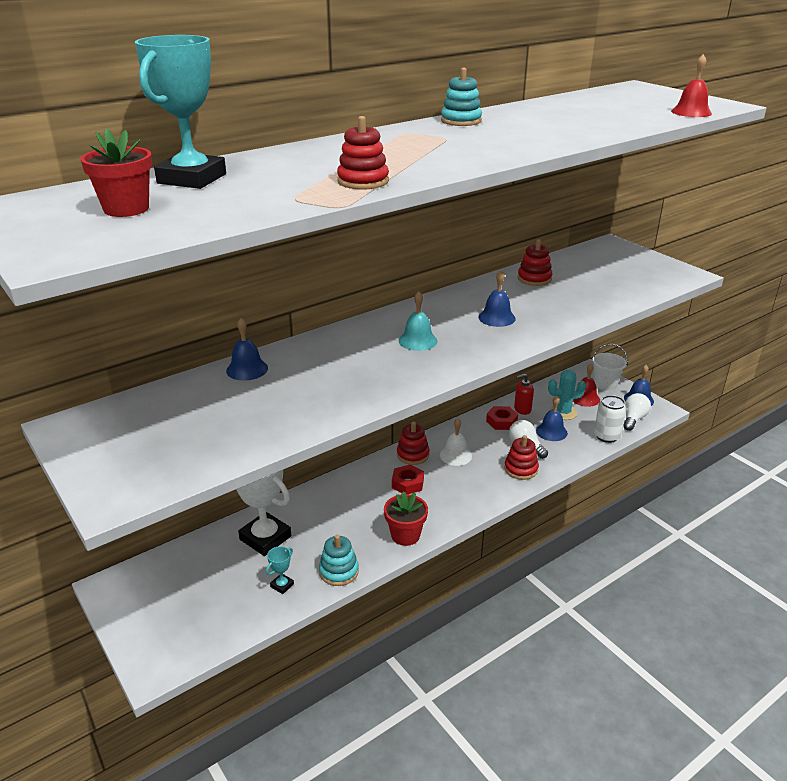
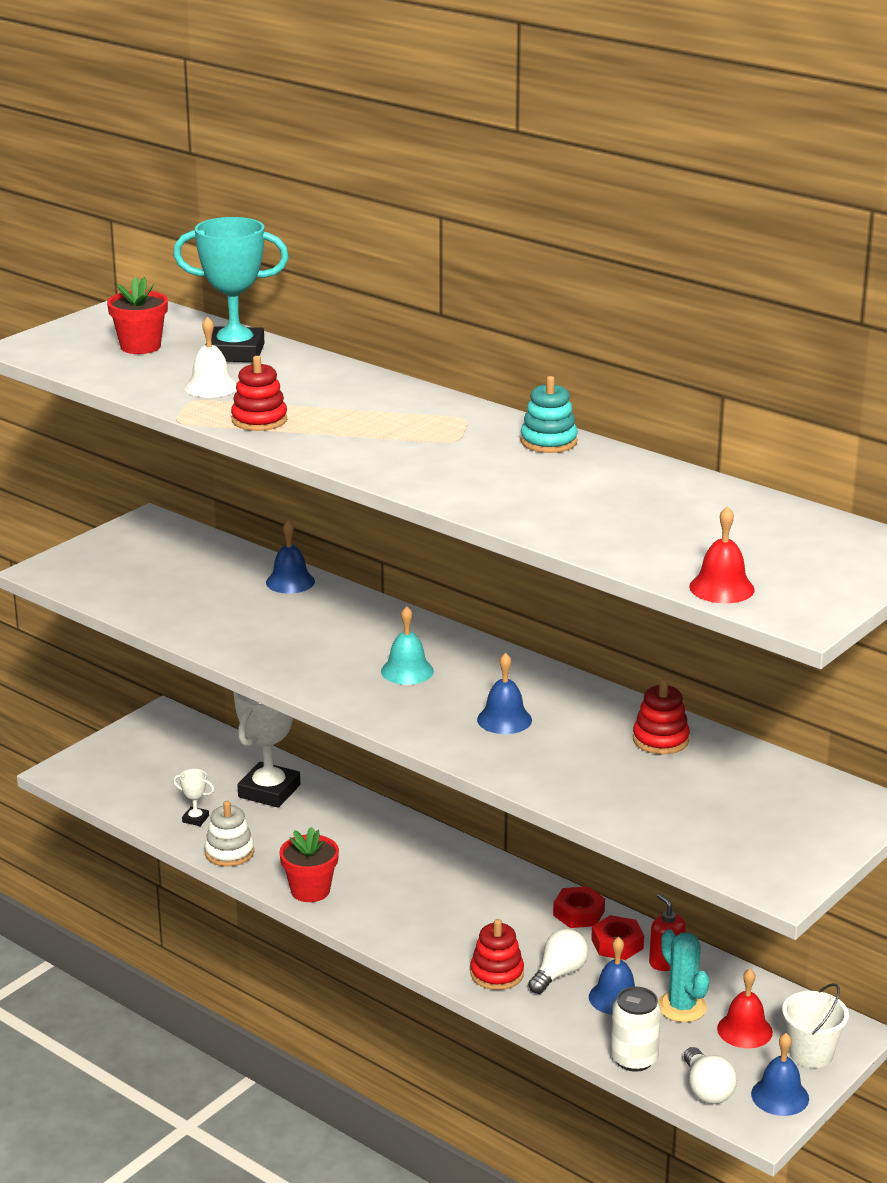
camera: 75 degrees right, 5 degrees down
(282, 585) = (195, 819): turquoise trophy -> white trophy
(339, 571) = (229, 852): turquoise stacking toy -> white stacking toy
(407, 483) = (417, 877): red nut -> red nut (578, 913)
(413, 455) = (485, 871): red stacking toy -> none
(455, 455) = (503, 909): white bell -> white bell (211, 387)
(633, 419) = (707, 1090): white light bulb -> white light bulb turned 60 degrees clockwise

